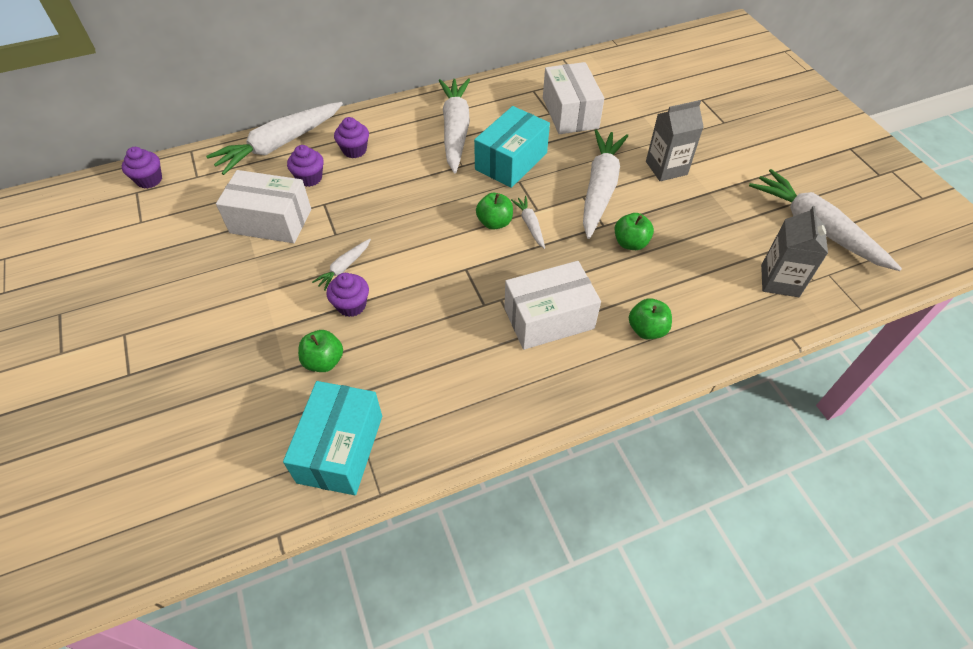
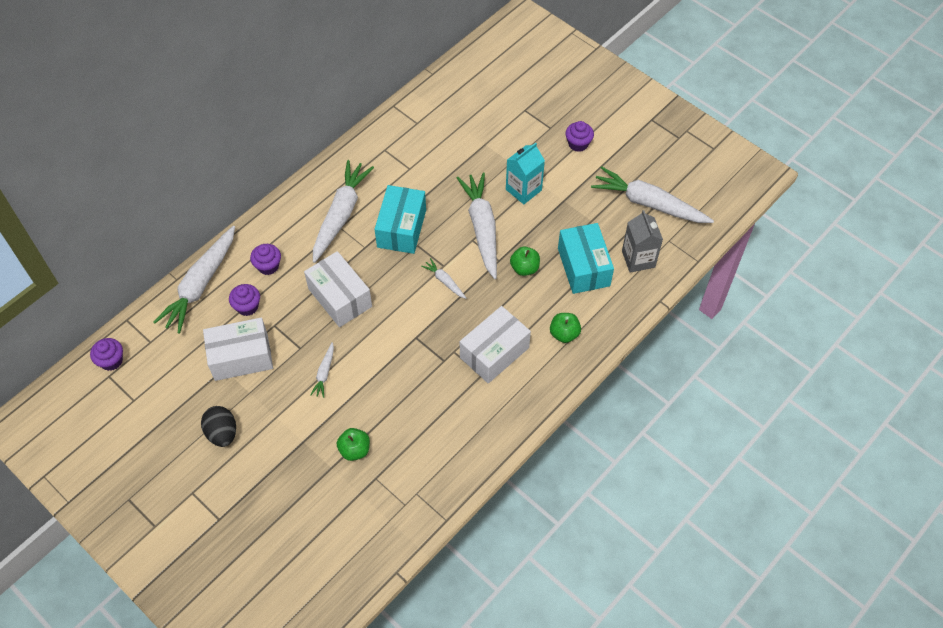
camera: 25 degrees left, 5 degrees up
(199, 286) = (222, 433): none -> black egg
(340, 448) = (403, 503): turquoise box -> turquoise box (583, 267)
(351, 305) = (348, 400): purple cupcake -> purple cupcake (578, 144)
(455, 130) = (341, 215): white carrot -> white carrot turned 45 degrees clockwise
(494, 222) = (417, 290): green apple -> none
(570, 113) = (426, 162): white box -> white box (340, 297)
(666, 168) = (523, 190): grey carton -> turquoise carton

